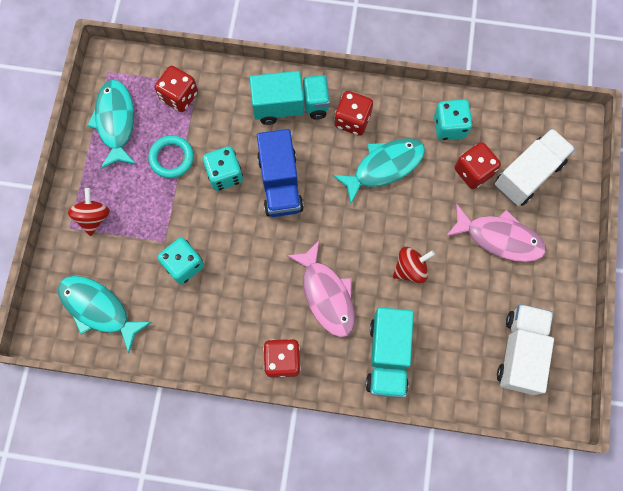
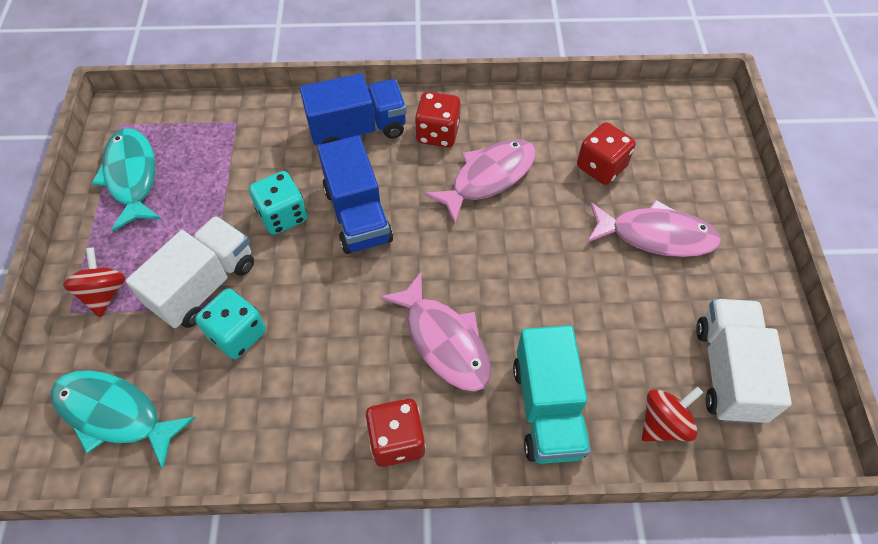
camera: 10 degrees left, 15 degrees down
(172, 158) = (209, 207): turquoise ring -> none
(179, 96) = (214, 138): red dice -> none
(290, 106) = (358, 129): turquoise truck -> blue truck
(384, 167) = (488, 177): turquoise fish -> pink fish
(410, 269) = (551, 290): red spinning top -> red spinning top (663, 423)
(449, 127) = (558, 124): turquoise dice -> none
(528, 174) = (669, 160): white truck -> white truck (204, 285)

